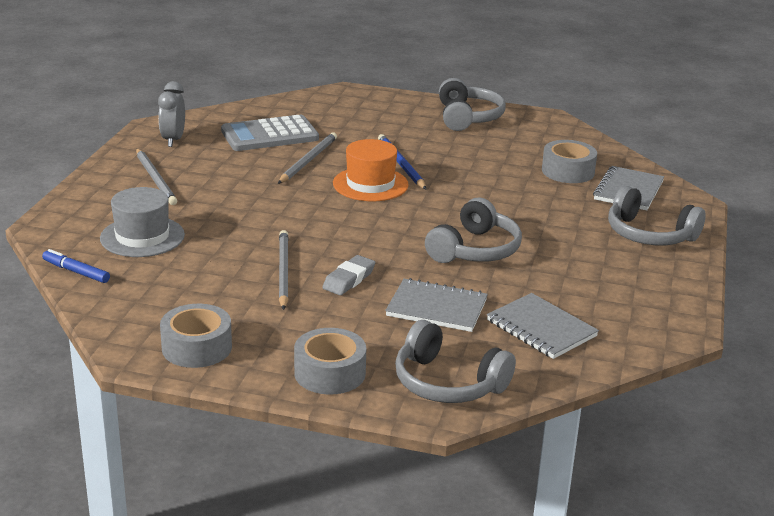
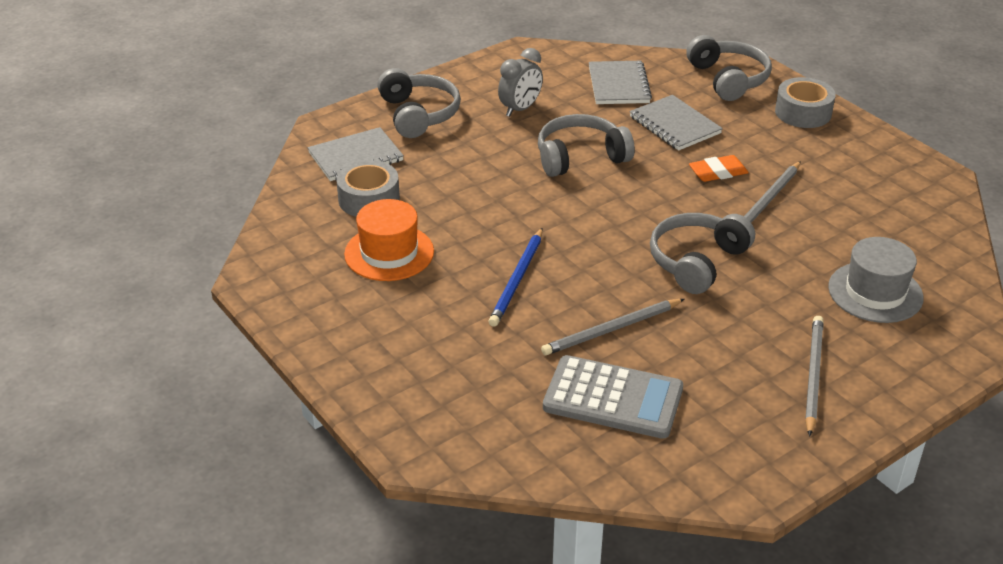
camera: 140 degrees left, 10 degrees up
(76, 272) = (961, 274): blue marker -> none
(173, 140) = (745, 445): grey clock -> grey clock (520, 109)
(197, 347) = (889, 164): grey tape -> none
(349, 279) = (718, 172): grey eraser -> orange eraser
(370, 184) = (582, 265): orange hat -> orange hat (389, 253)
(467, 117) = (341, 321): grey headphones -> grey headphones (697, 262)

